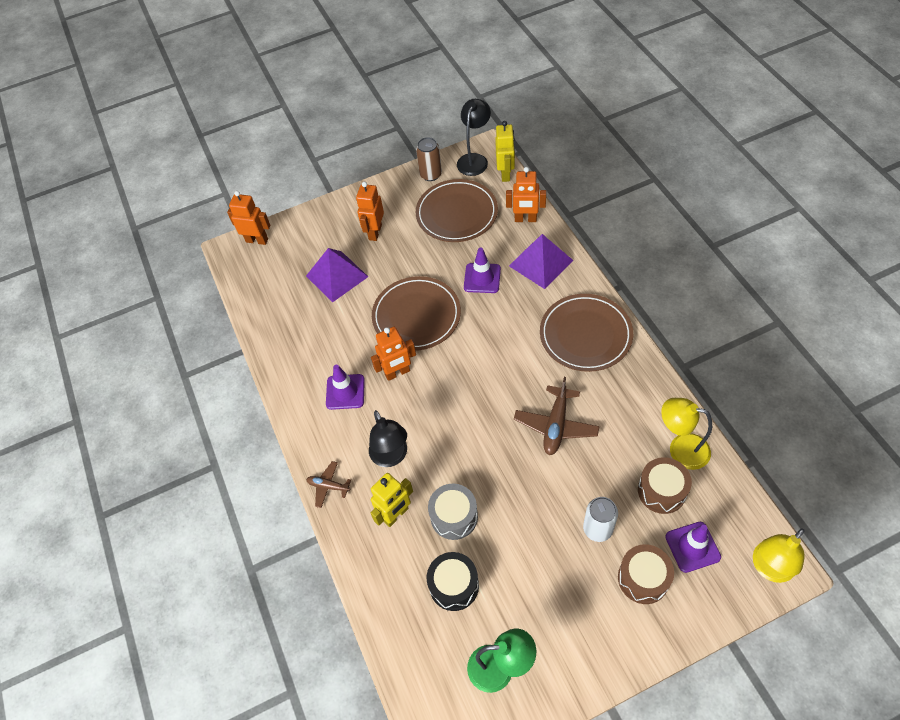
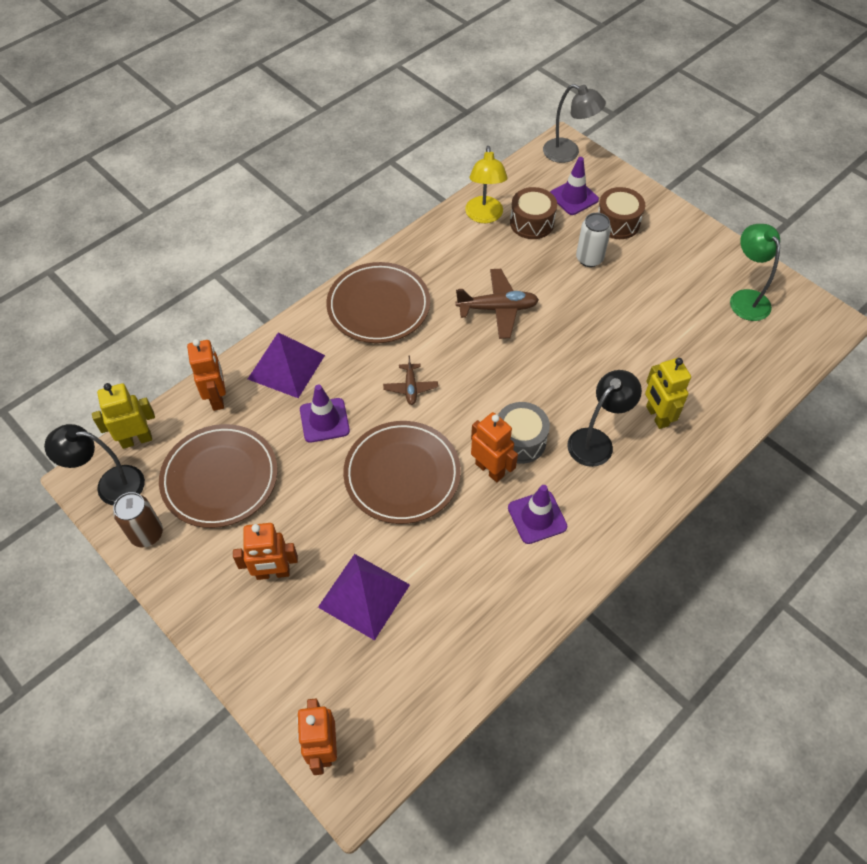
camera: 115 degrees left, 0 degrees up
(328, 486) = (659, 491): brown plane -> brown plane (410, 387)
(396, 515) = (656, 416): yellow robot -> yellow robot turned 135 degrees counterclockwise
(454, 516) = (633, 366): grey drum -> grey drum (520, 441)
(454, 585) = (697, 348): black drum -> none
(769, 568) = (568, 153): yellow lamp -> grey lamp

